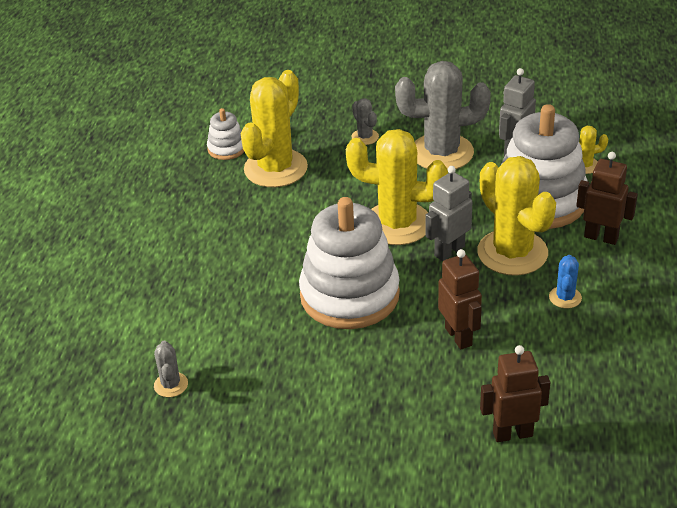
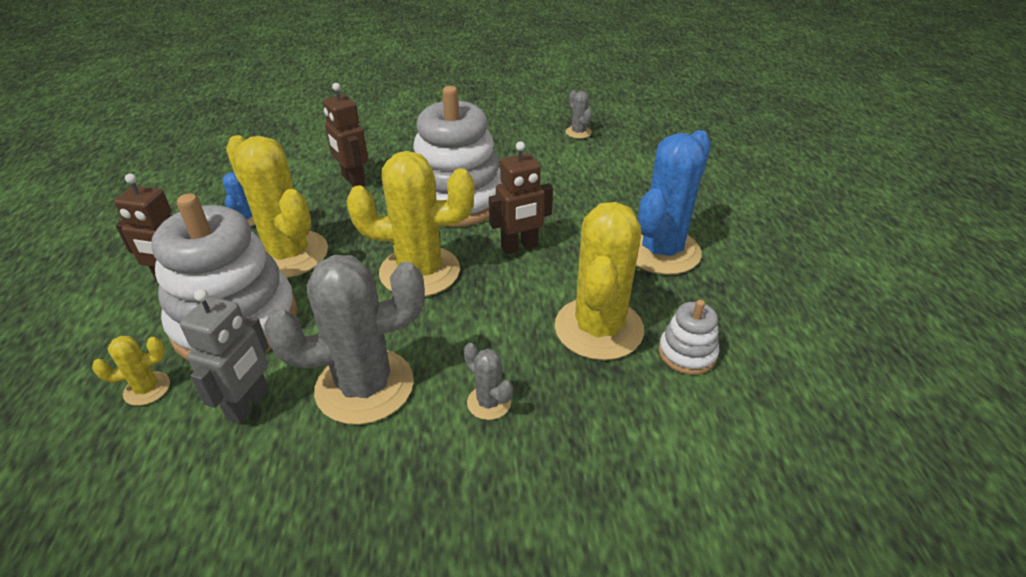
camera: 165 degrees right, 0 degrees up
(189, 219) = (661, 251): none -> blue cactus
(449, 251) = (359, 249): grey robot -> none
(512, 433) = (318, 132): brown robot -> brown robot (519, 247)

